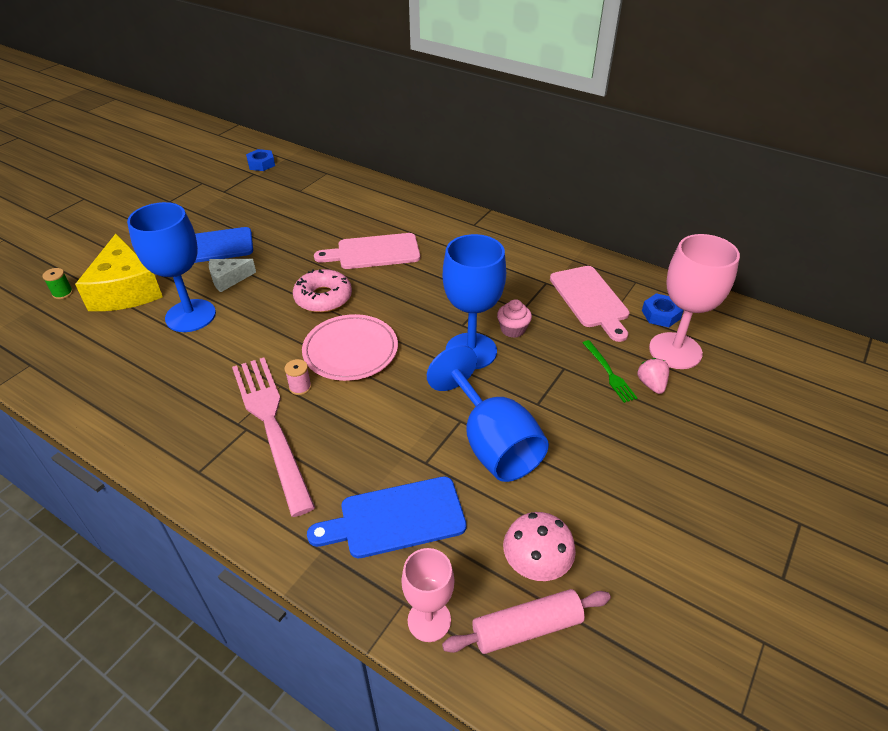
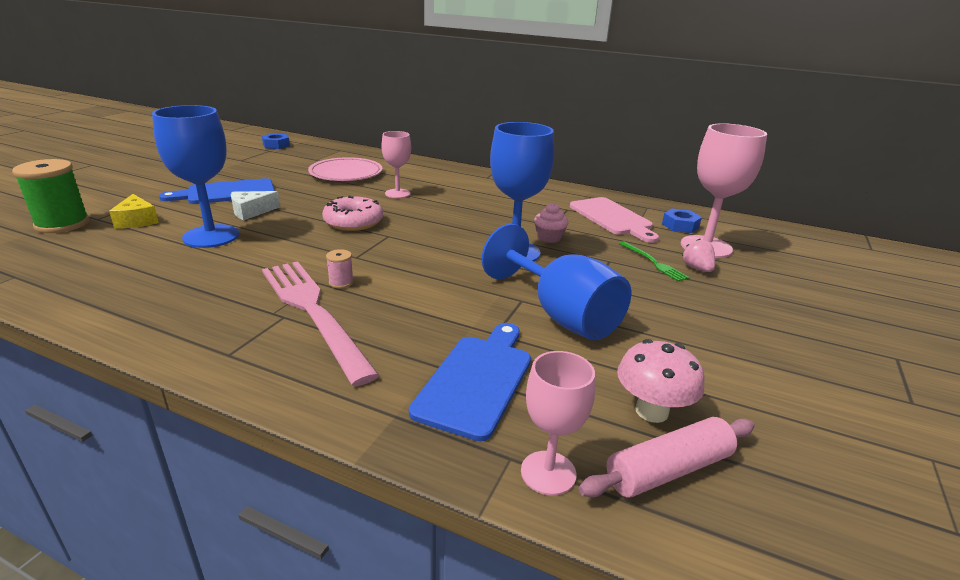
camera: 10 degrees left, 15 degrees down
(63, 293) = (62, 224): green spool -> green spool, size x2.22
(126, 290) = (137, 221): yellow cheese -> yellow cheese, size x0.52
(350, 351) = (390, 255): pink plate -> pink plate (346, 173)
(374, 252) = (397, 193): pink cutting board -> pink goblet
(396, 518) = (477, 380): blue cutting board -> blue cutting board turned 135 degrees clockwise

